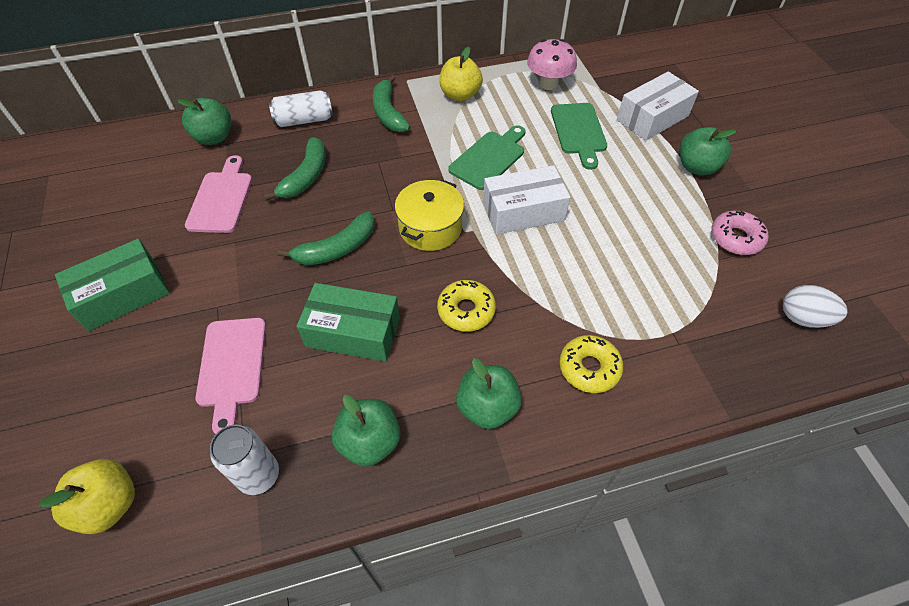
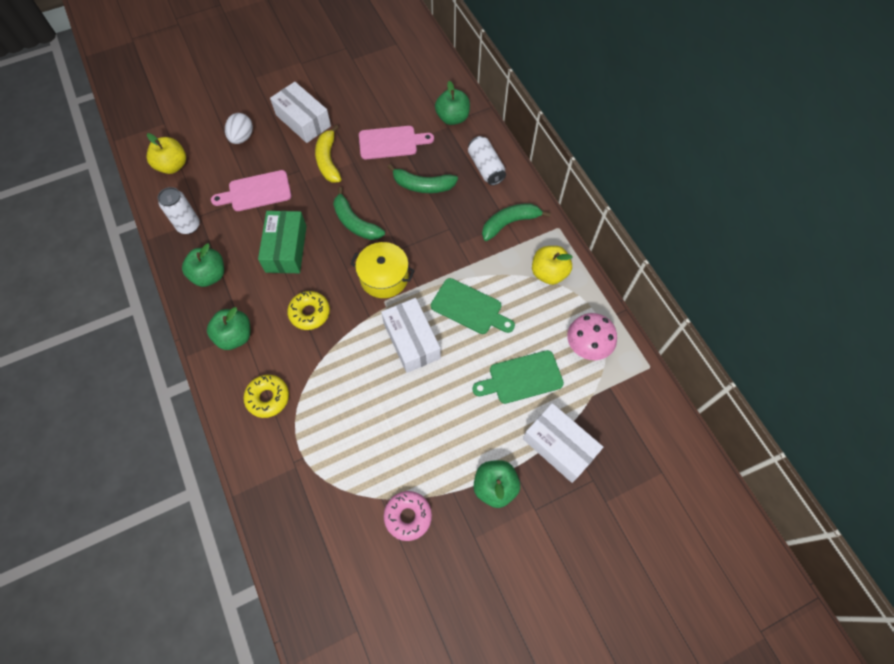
camera: 80 degrees right, 10 degrees up
(123, 295) = (303, 120): green box -> white box
(217, 269) = (328, 160): none -> yellow banana
(803, 318) = (326, 565): white egg -> white egg (242, 137)

